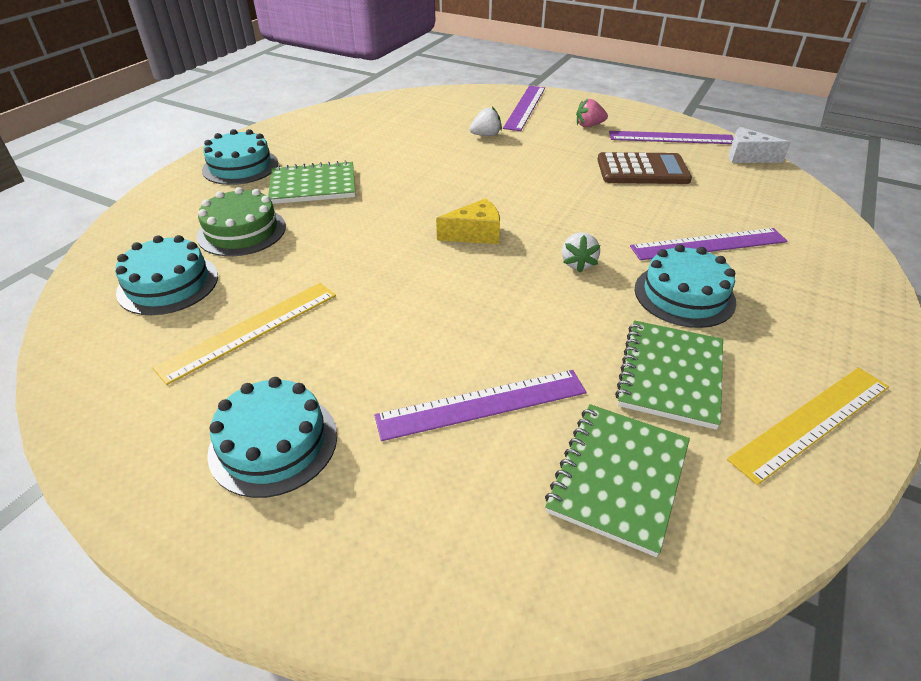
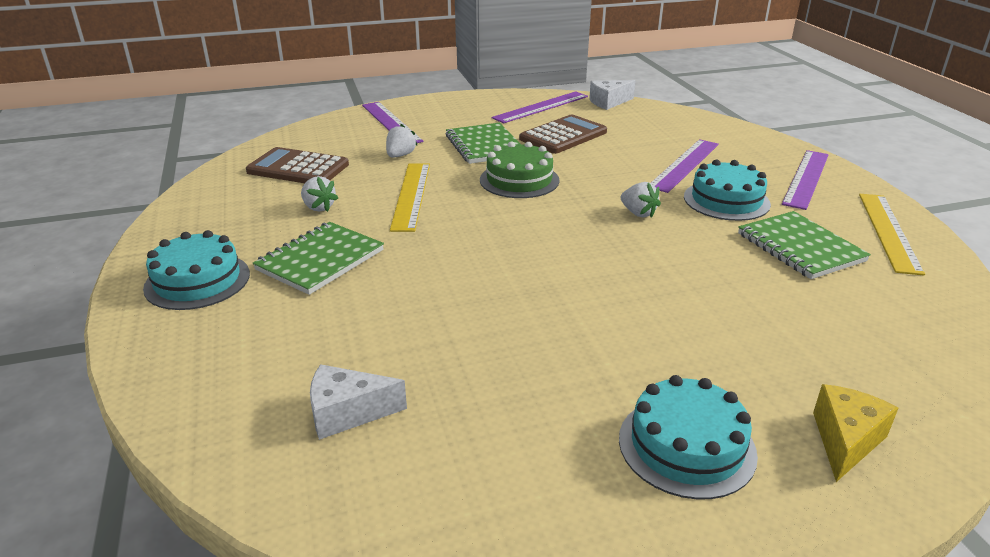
camera: 45 degrees left, 10 degrees down
(168, 284) = (347, 413): turquoise cake -> white cheese
(242, 231) = (328, 331): green cake -> green cake (519, 180)
(250, 330) = (506, 393): yellow ruler -> yellow ruler (411, 195)
(372, 150) = (318, 207): none -> white strawberry
(408, 118) = (298, 168): none -> brown calculator
(475, 234) = (536, 229): yellow cheese -> yellow cheese (845, 440)
(482, 404) = (750, 327): purple ruler -> purple ruler (806, 178)
(589, 125) = (468, 119): pink strawberry -> none
(618, 477) = (876, 315): green notebook -> green notebook (484, 146)

